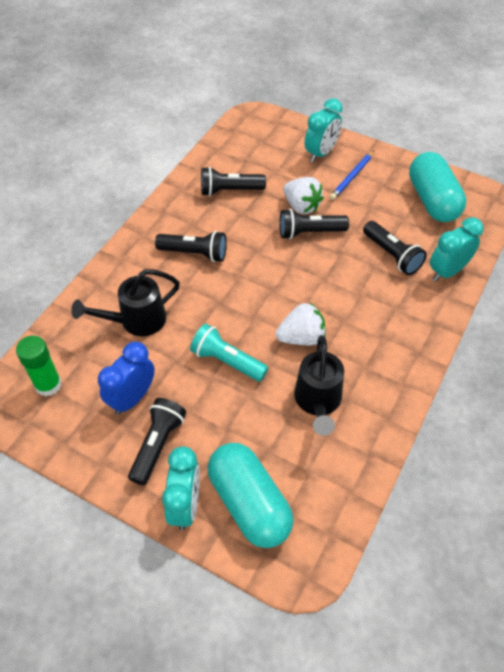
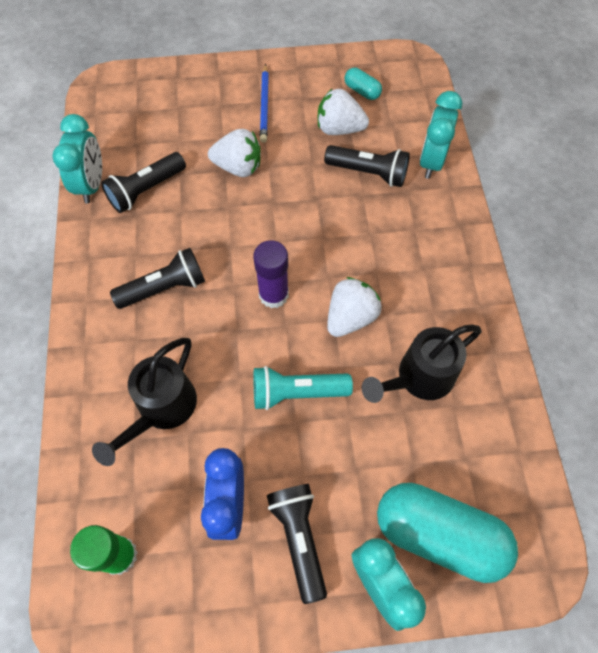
camera: 35 degrees left, 10 degrees up
(260, 295) = (273, 295): none -> purple glue stick
(309, 232) = (269, 193): black flashlight -> none
(318, 401) = (419, 378): black watering can -> black watering can turned 90 degrees clockwise
(321, 153) = (212, 94): turquoise clock -> turquoise clock (92, 185)
(394, 217) = (339, 129): none -> white strawberry
(432, 200) = (362, 91): turquoise capsule -> turquoise capsule, size x0.44

